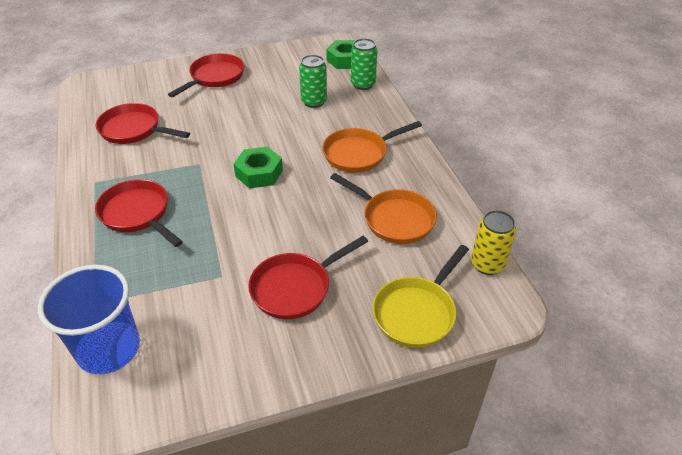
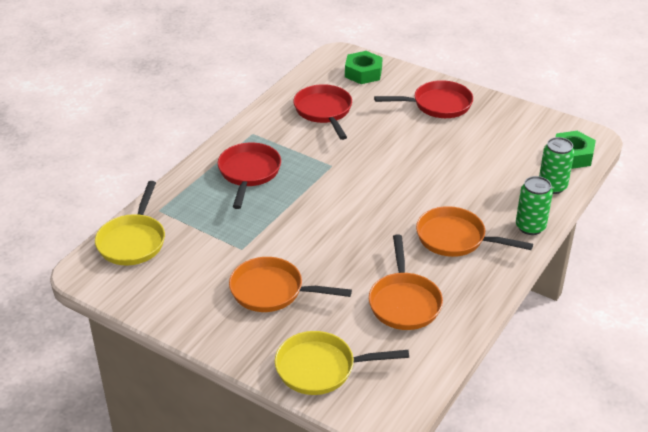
camera: 50 degrees right, 5 degrees down
(109, 349) = (133, 241): blue cup -> yellow pan
(259, 173) = (361, 200): green nut -> green nut (363, 73)
(295, 287) = (272, 291): red pan -> orange pan
(314, 102) = (485, 174): green can -> green can (530, 227)
(487, 264) = (419, 384): yellow can -> none

